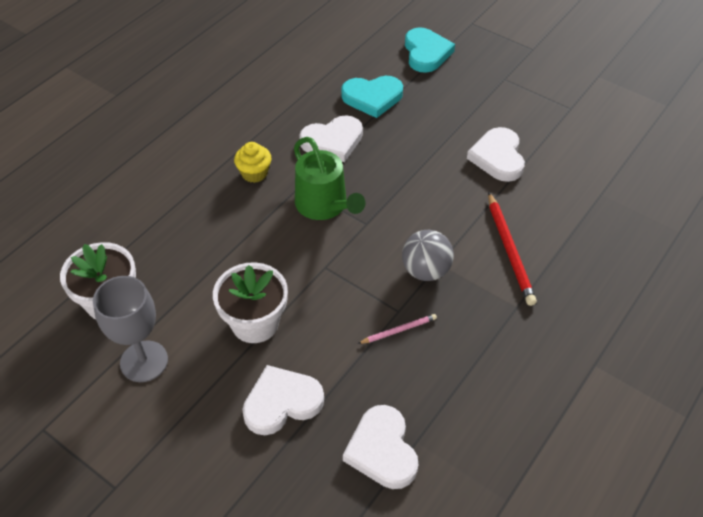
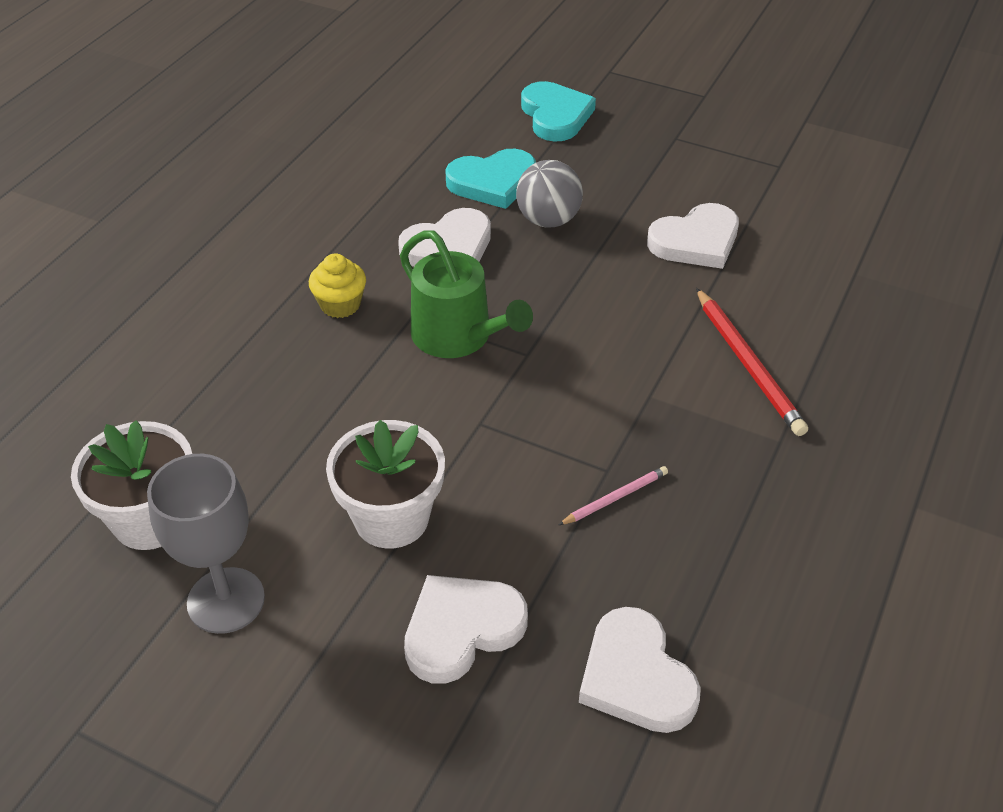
camera: 10 degrees left, 5 degrees down
(425, 270) = (633, 408): grey ball -> grey ball (548, 220)
(498, 157) = (696, 241): white heart -> white heart turned 105 degrees counterclockwise

